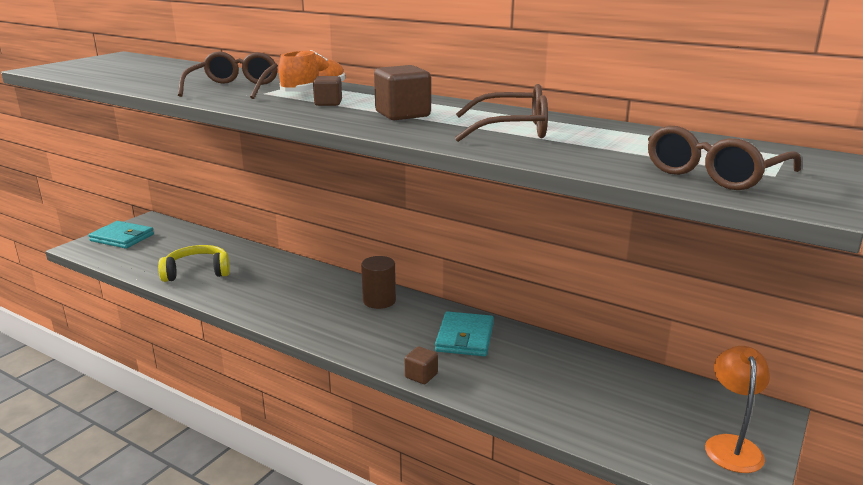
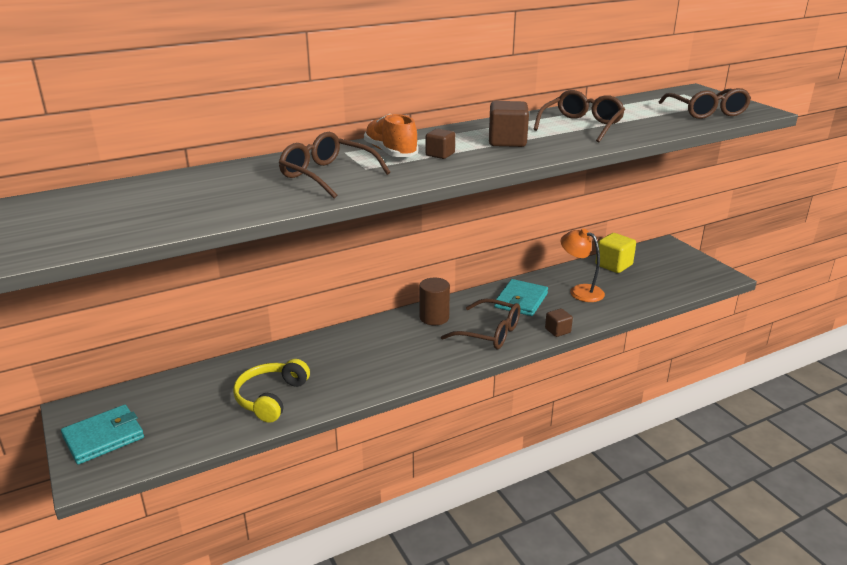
camera: 60 degrees left, 5 degrees up
(377, 336) = (489, 333): none -> brown glasses
(465, 337) = (521, 300): turquoise wallet -> turquoise wallet turned 75 degrees clockwise
(634, 380) = (613, 265): none -> yellow cube
(731, 445) = (688, 264): orange lamp -> orange lamp (580, 291)

